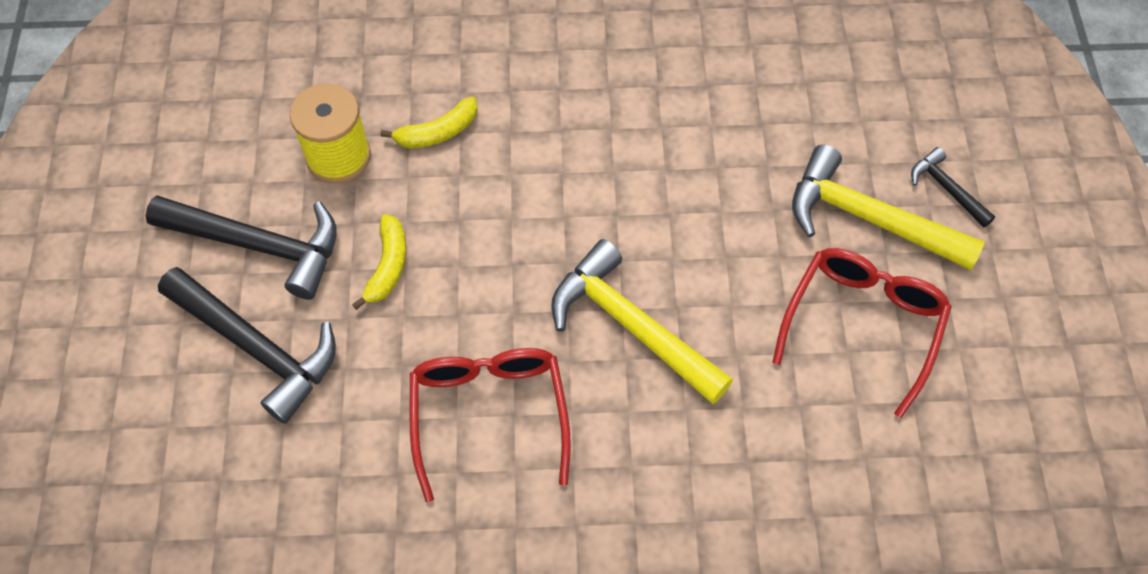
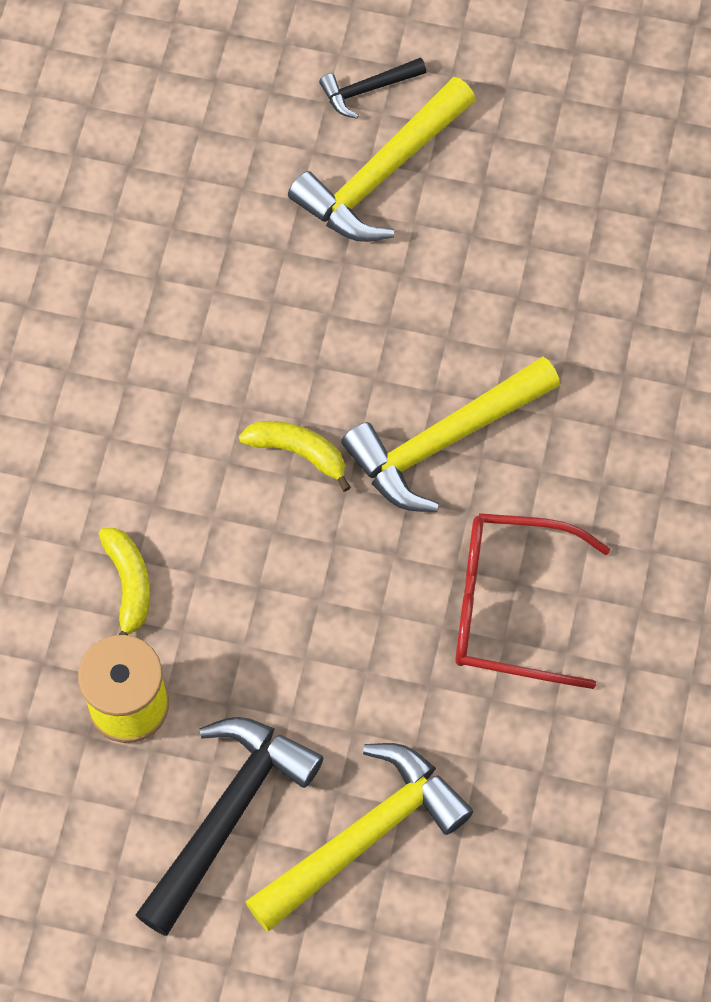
camera: 75 degrees left, 5 degrees up
(257, 347) = (363, 836): black hammer -> yellow hammer
(388, 266) = (298, 675): yellow banana -> yellow banana (298, 452)
(862, 325) = (503, 223): red glasses -> none

